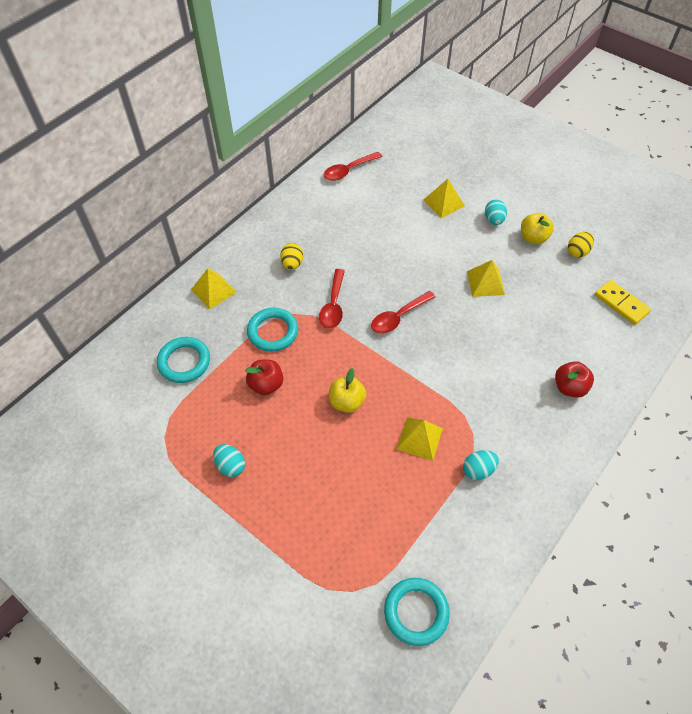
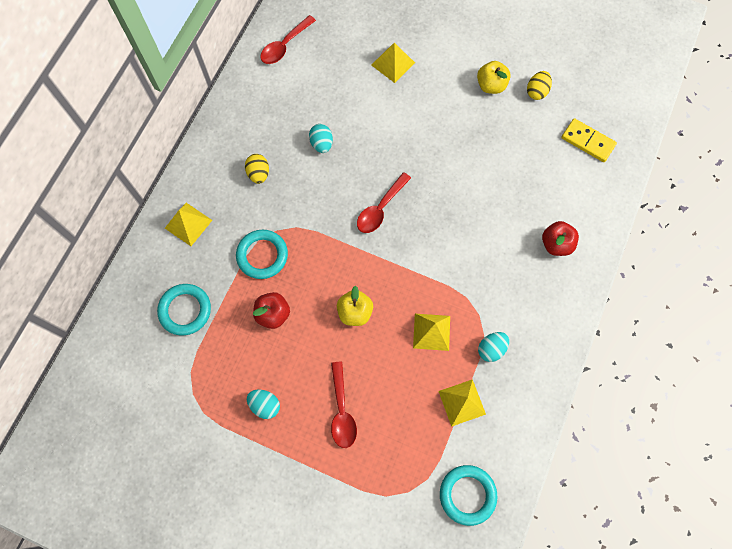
camera: 15 degrees left, 15 degrees up
(333, 305) = (313, 211): red spoon -> red spoon (342, 411)
(485, 283) = (455, 149): yellow pyramid -> yellow pyramid (462, 402)
(493, 220) = (448, 73): turquoise egg -> turquoise egg (321, 144)

